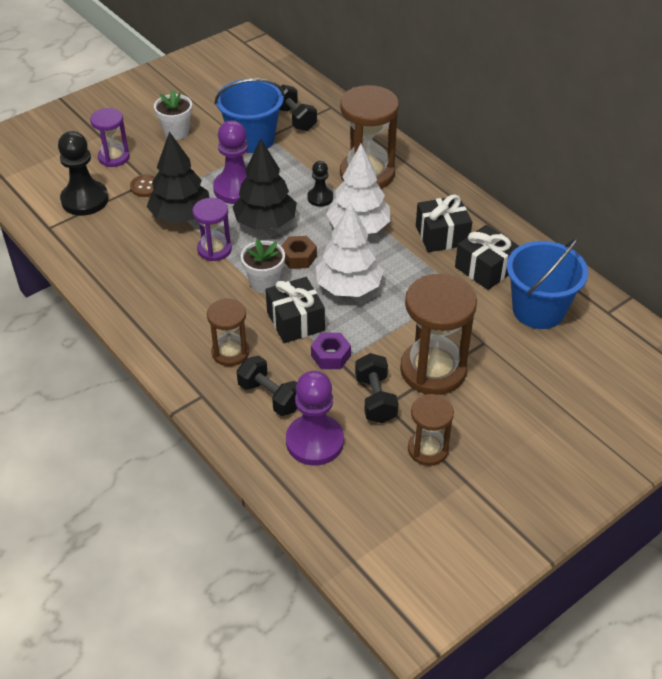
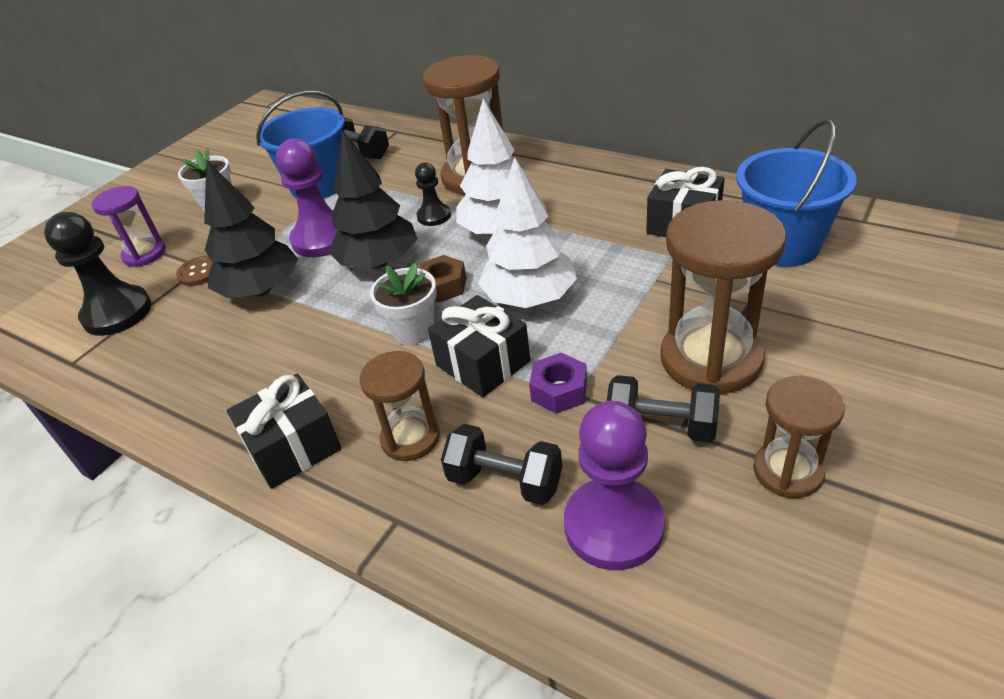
camera: 15 degrees left, 5 degrees down
(214, 249) = (324, 313): purple hourglass -> none
(375, 399) = (661, 426): black dumbbell -> black dumbbell turned 45 degrees counterclockwise
(442, 235) = (606, 207): black gift -> black gift (293, 447)

